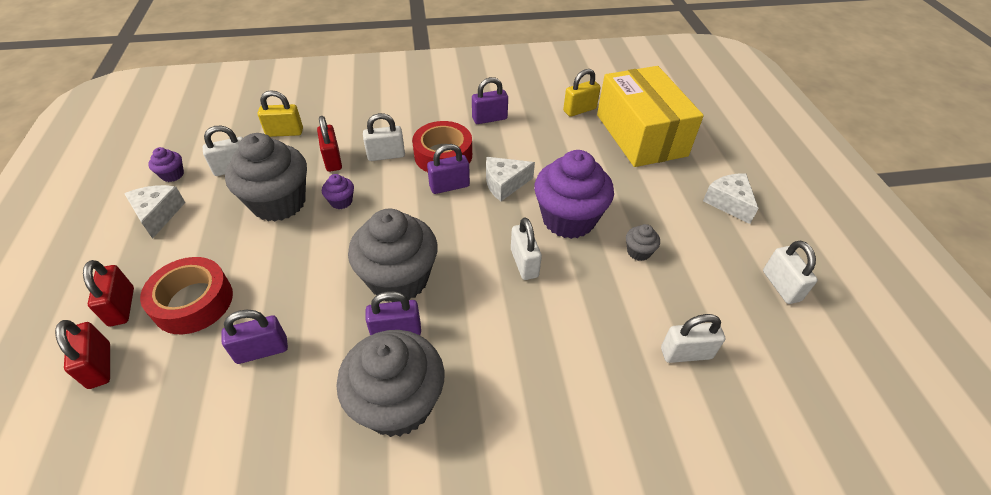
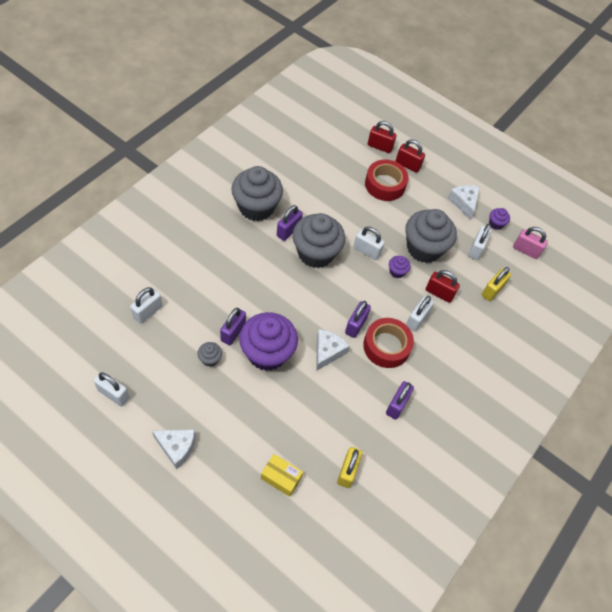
camera: 130 degrees right, 10 degrees up
(158, 214) = (464, 203): white cheese -> white cheese turned 135 degrees counterclockwise
(196, 138) = (525, 250): none -> pink padlock
(262, 350) = (331, 188): purple padlock -> purple padlock (233, 332)
(524, 263) = (265, 305): white padlock -> white padlock (366, 251)
(641, 135) = (281, 478): yellow box -> yellow box, size x0.41

